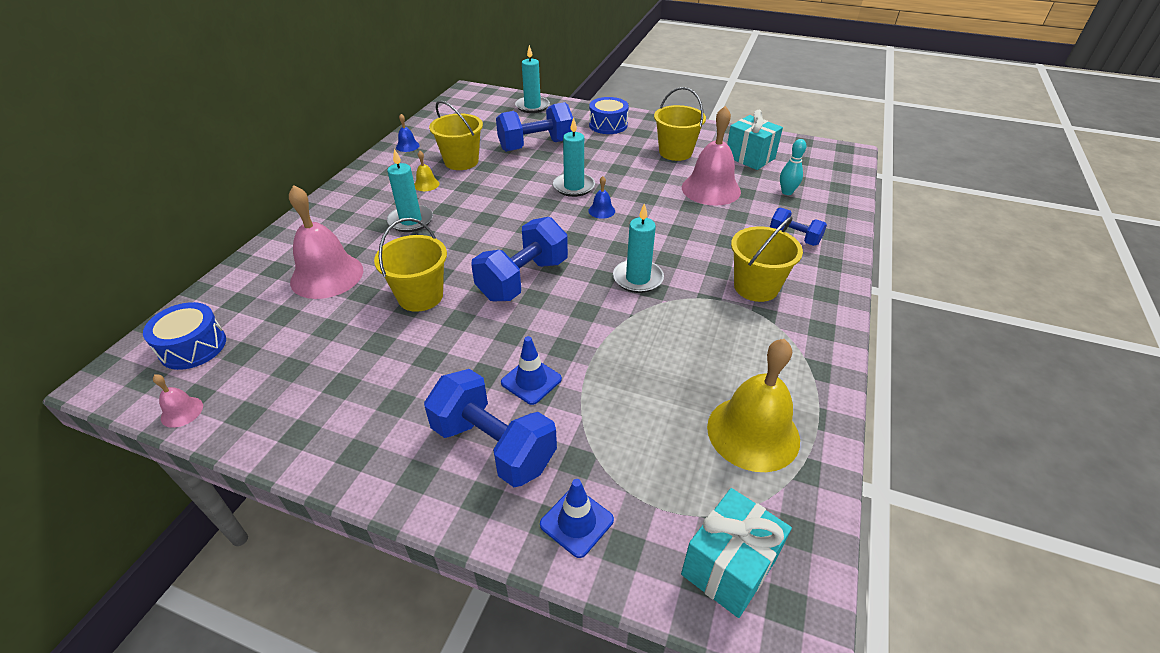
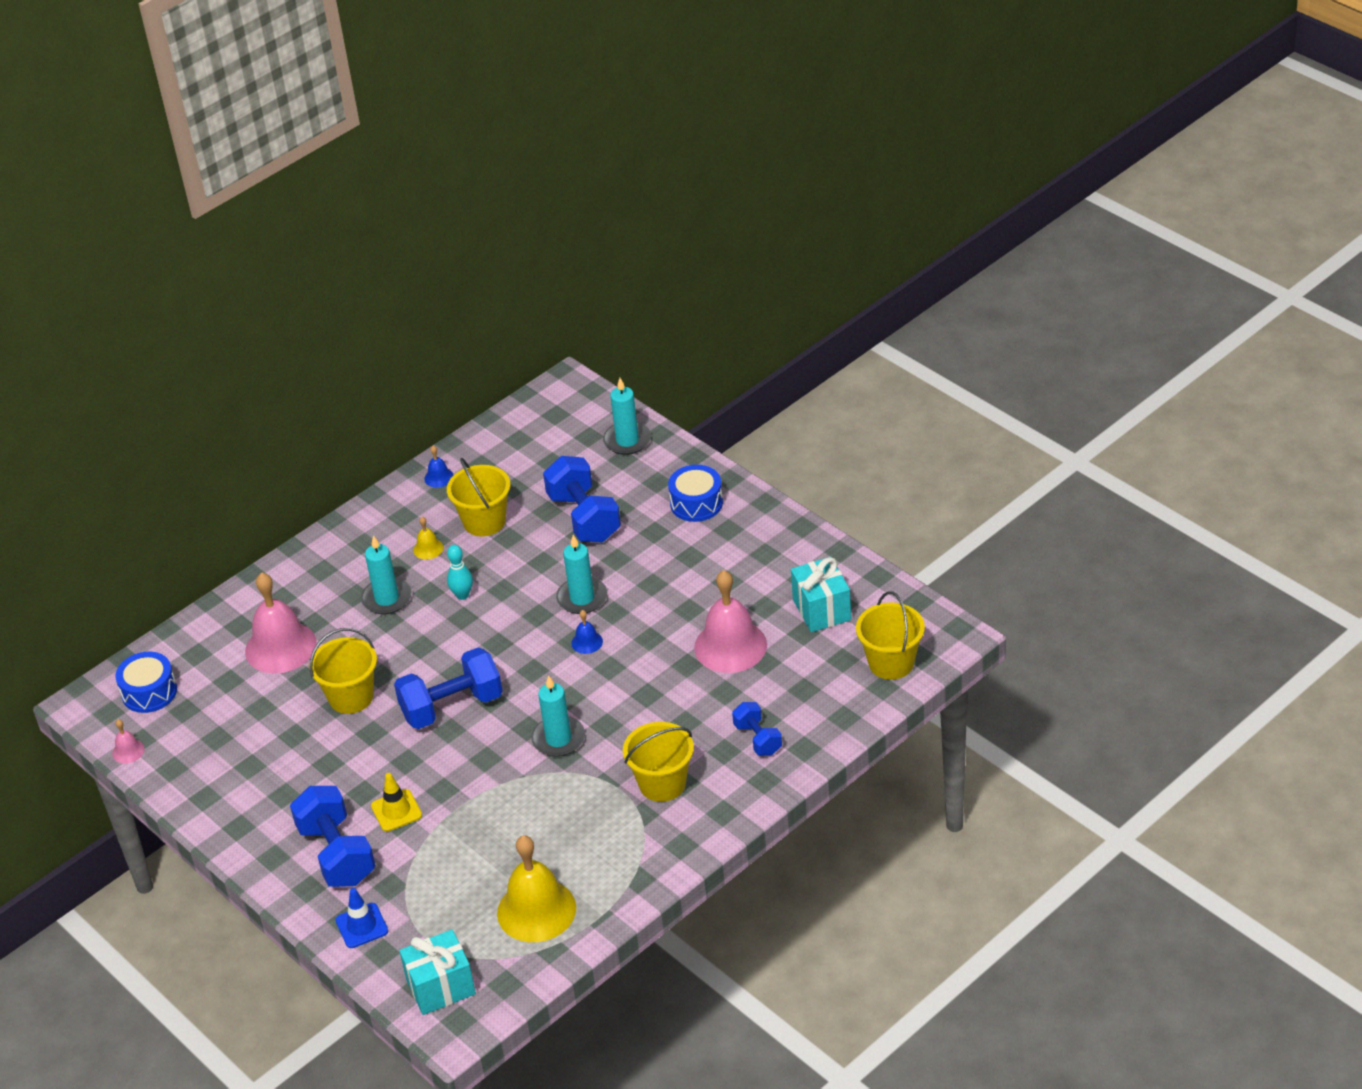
camera: 30 degrees right, 0 degrees up
(531, 381) = (396, 811): blue traffic cone -> yellow traffic cone
(536, 146) = (584, 517): blue dumbbell -> blue dumbbell turned 60 degrees clockwise
(675, 152) = (740, 575): yellow bucket -> yellow bucket (891, 663)
(787, 192) = (812, 676): turquoise bowling pin -> turquoise bowling pin (462, 595)

